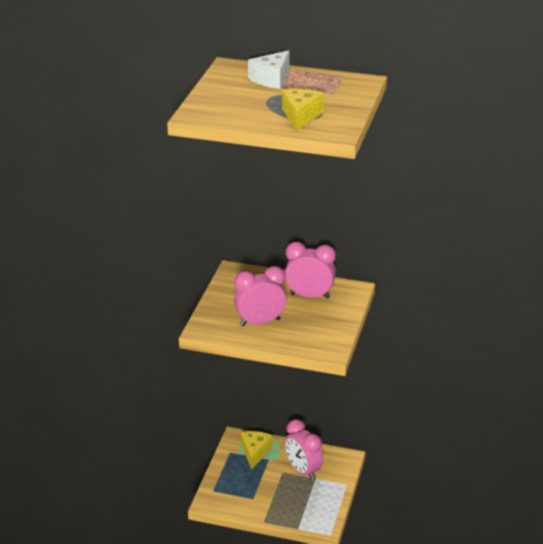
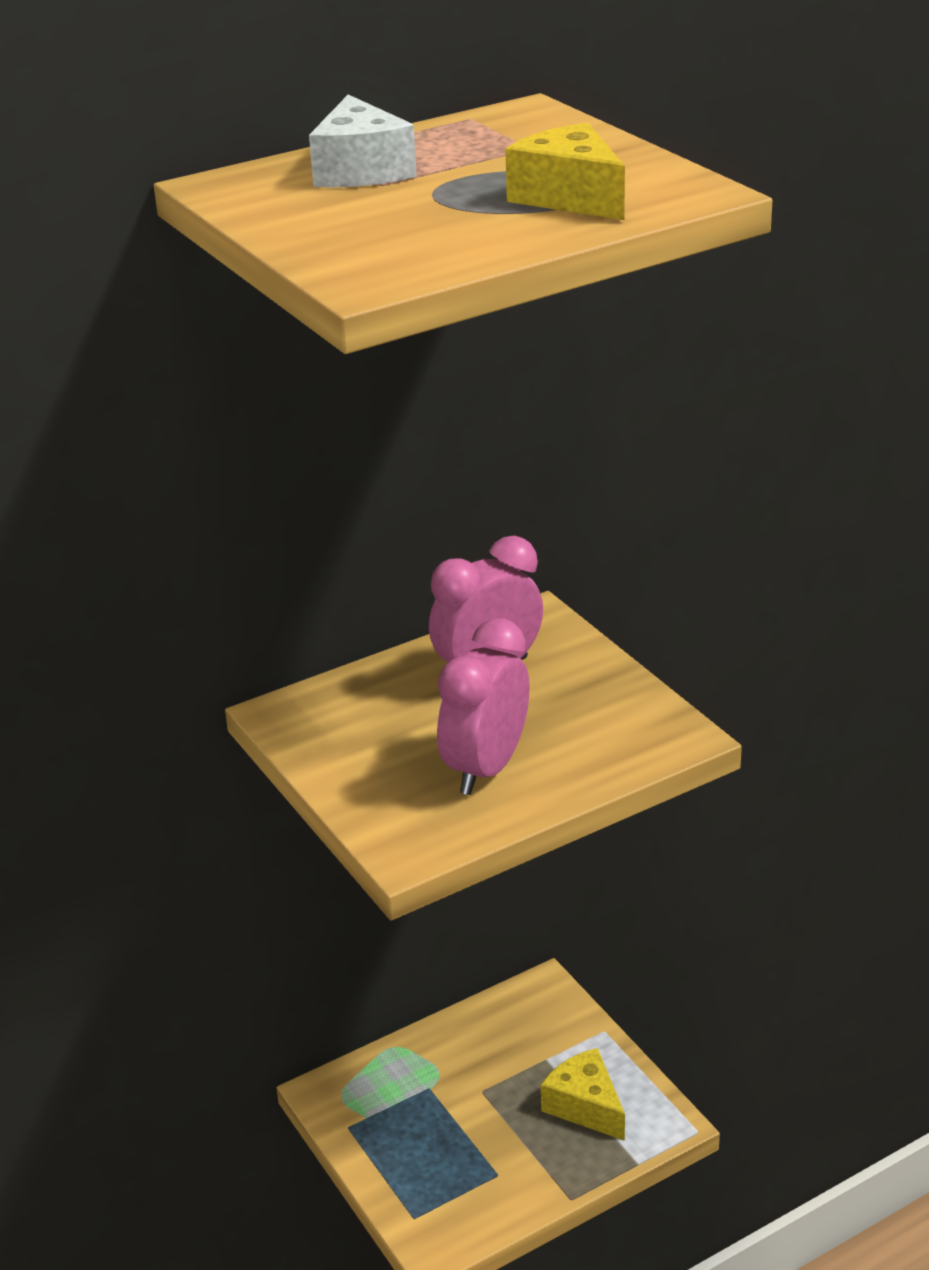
camera: 45 degrees left, 0 degrees up
(255, 452) = (391, 1093): yellow cheese -> yellow cheese (585, 1106)
(303, 471) = (510, 1062): pink clock -> none

